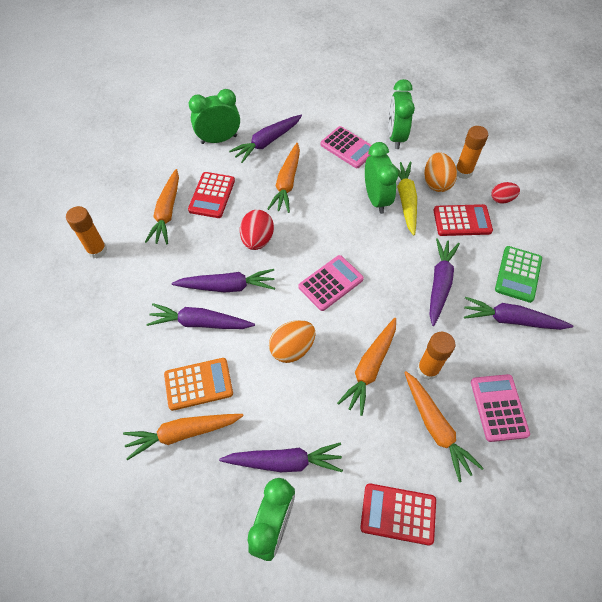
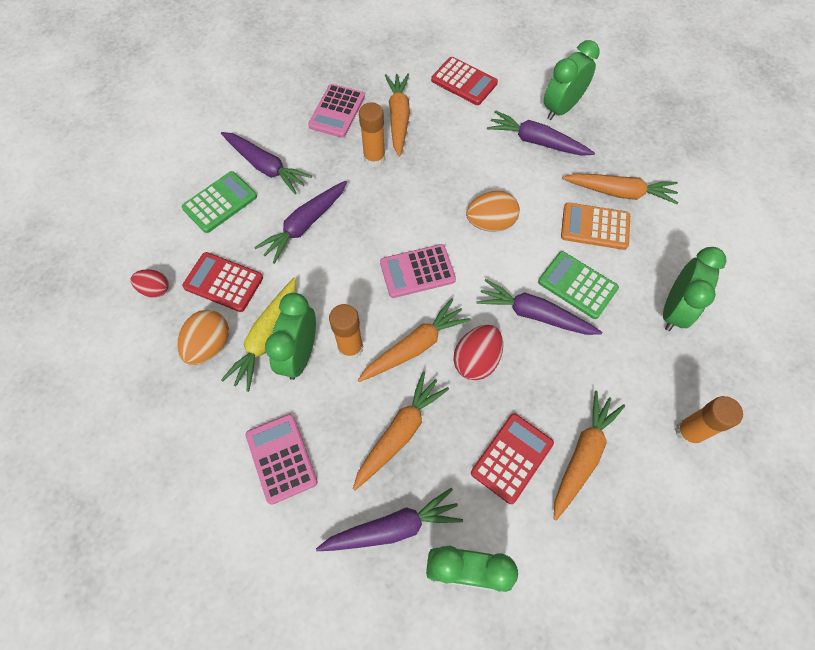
camera: 155 degrees left, 5 degrees up
(200, 323) = (577, 285): purple carrot -> green calculator
(370, 368) = (426, 179): orange carrot -> orange carrot (414, 346)
(395, 137) = (202, 447): green clock -> green clock (674, 310)
(463, 172) = (164, 346): orange glue stick -> orange glue stick (350, 348)

